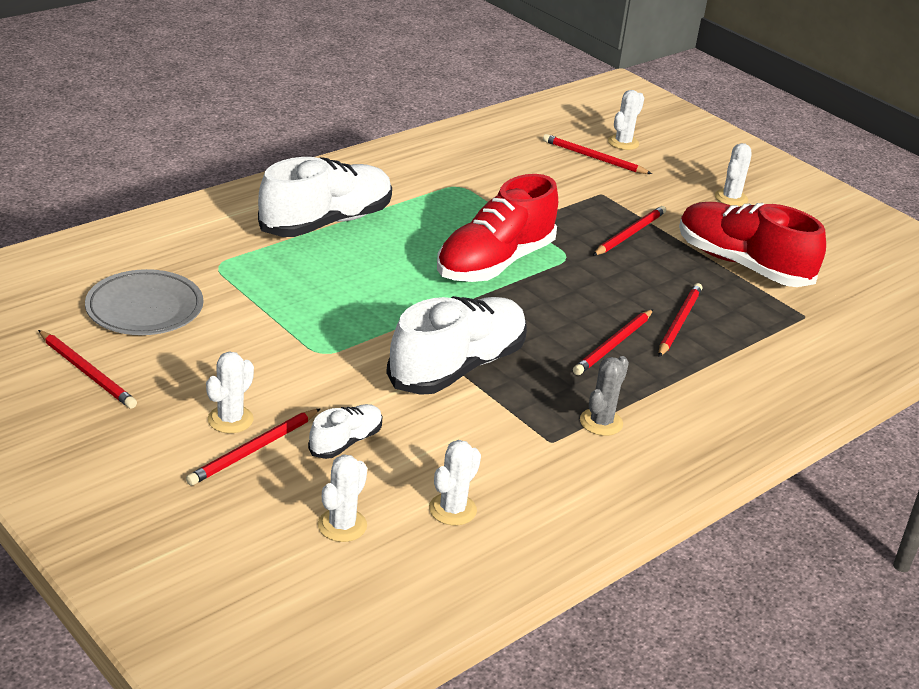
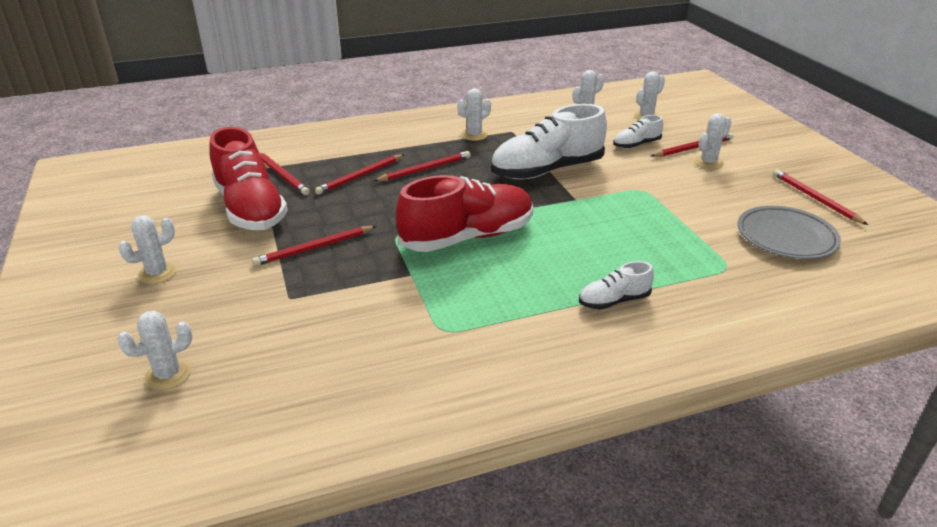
camera: 155 degrees left, 0 degrees up
(326, 222) = (614, 301): white shoe -> white shoe, size x0.48
(593, 158) = (238, 352): red pencil -> red pencil (282, 175)
(601, 422) = (474, 135): grey cactus -> white cactus

